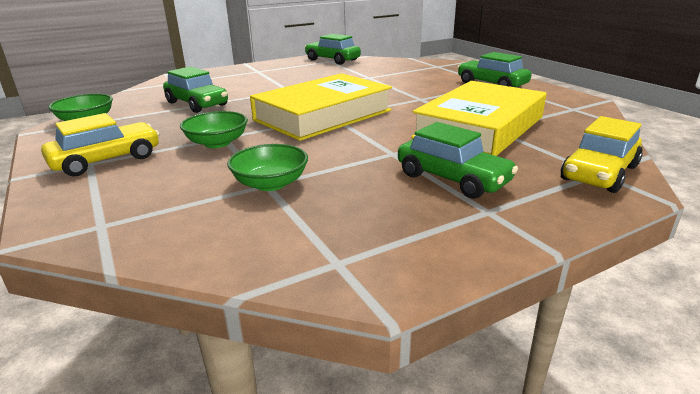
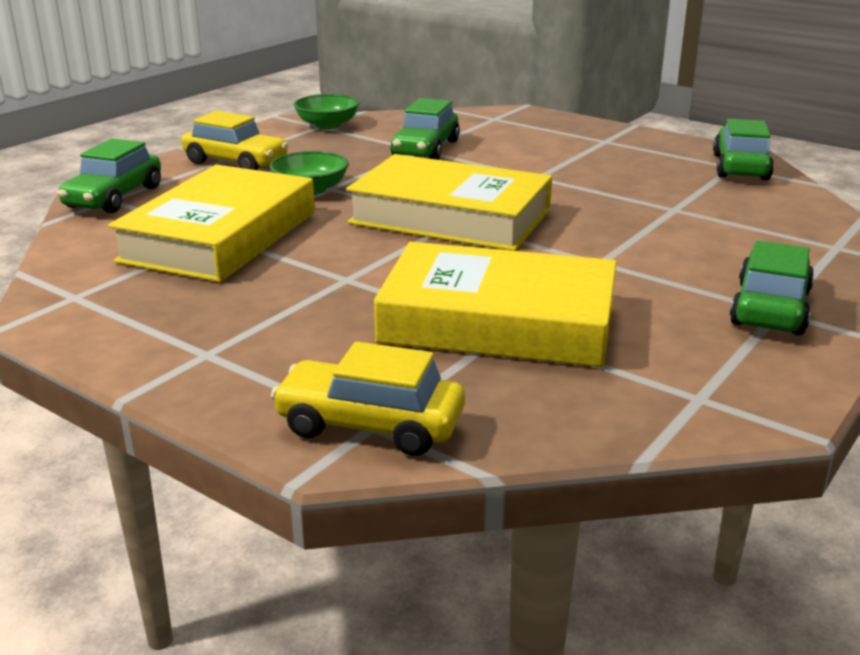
camera: 65 degrees right, 0 degrees up
(270, 184) = (220, 236): green bowl -> yellow book
(452, 179) = (286, 323): green car -> green car (114, 197)

